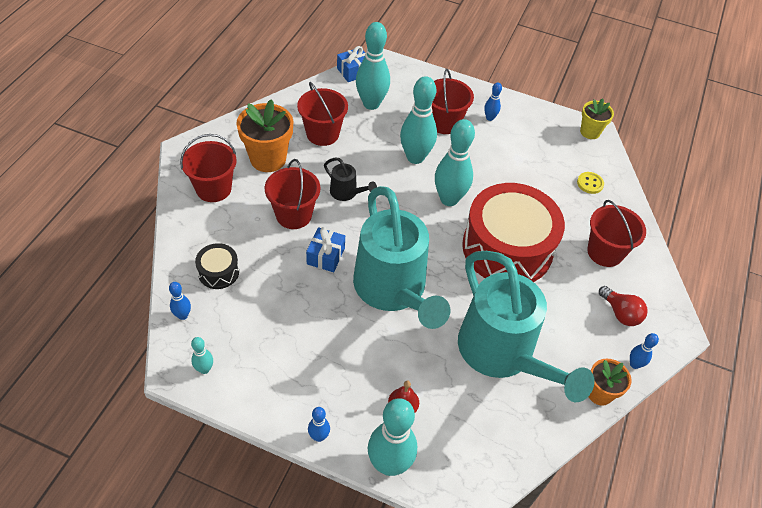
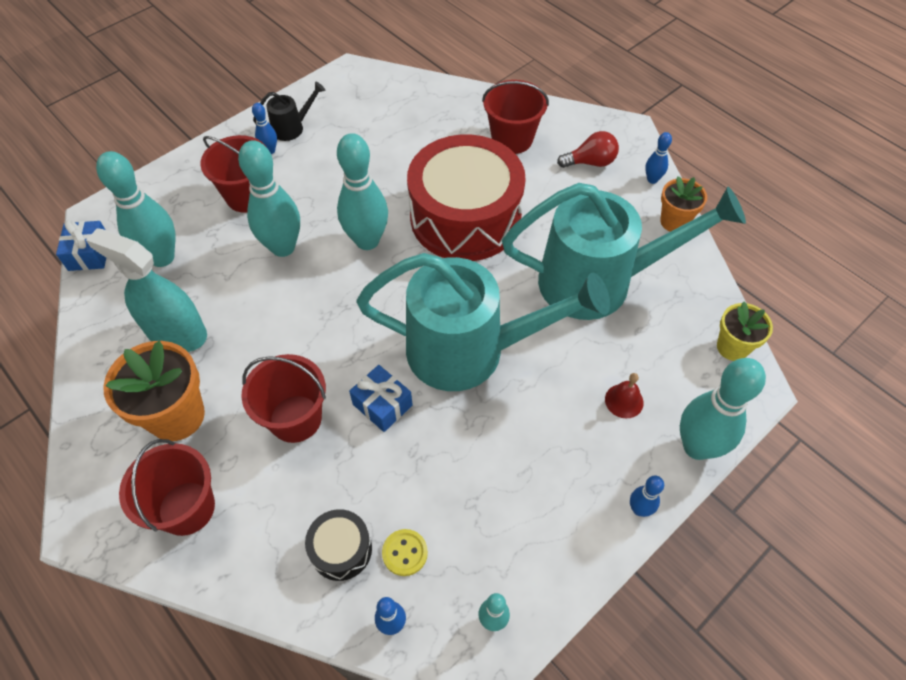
camera: 60 degrees left, 5 degrees up
(322, 134) = (176, 332): red bucket -> turquoise spray bottle
(347, 193) = (295, 343): black watering can -> black watering can (292, 128)
(590, 132) = (349, 76): yellow flower pot -> yellow flower pot (732, 347)
(590, 183) = (418, 109): yellow button -> yellow button (405, 553)

